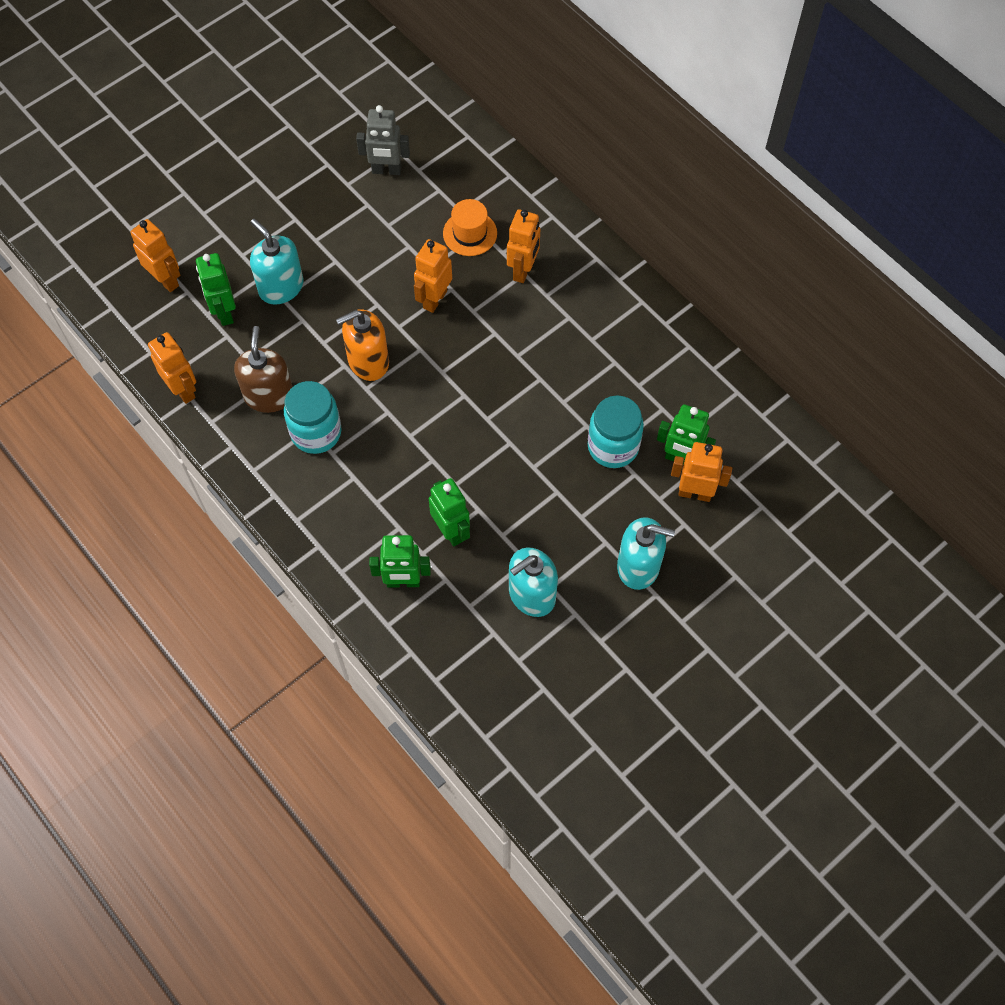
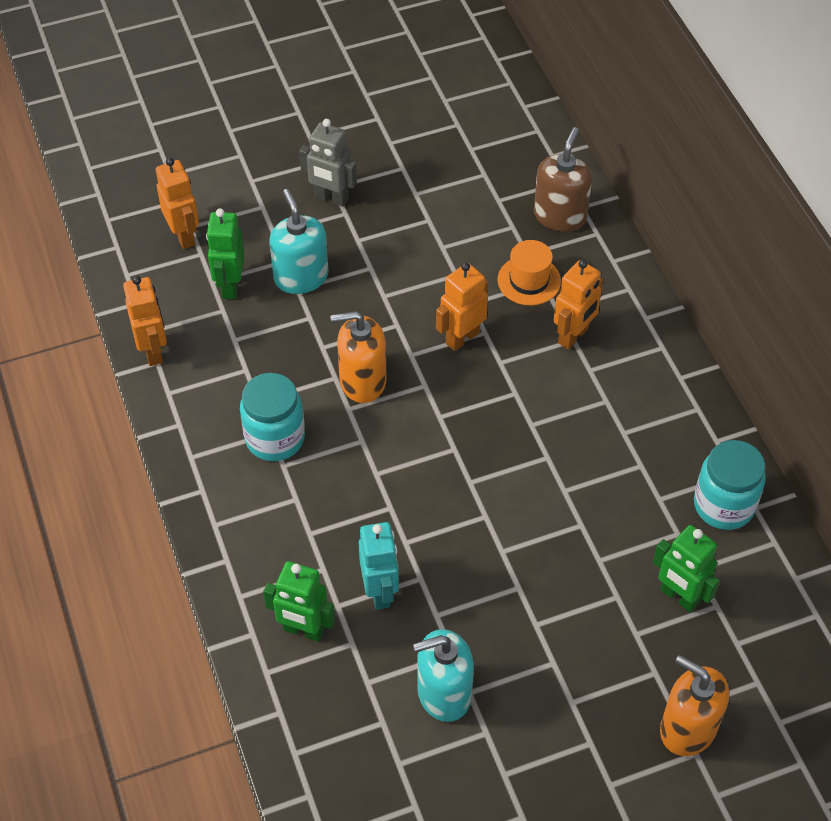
camera: 20 degrees right, 10 degrees down
(269, 396) = (241, 384): brown soap dispenser -> brown soap dispenser (560, 216)
(386, 170) = (463, 191): grey robot -> grey robot (331, 198)
(451, 531) = (380, 591): green robot -> turquoise robot
(613, 446) = (603, 557): turquoise jar -> turquoise jar (723, 505)
(638, 566) = (582, 703): turquoise soap dispenser -> none
(694, 493) = (681, 641): orange robot -> none
(723, 559) = (687, 728): none -> orange soap dispenser

